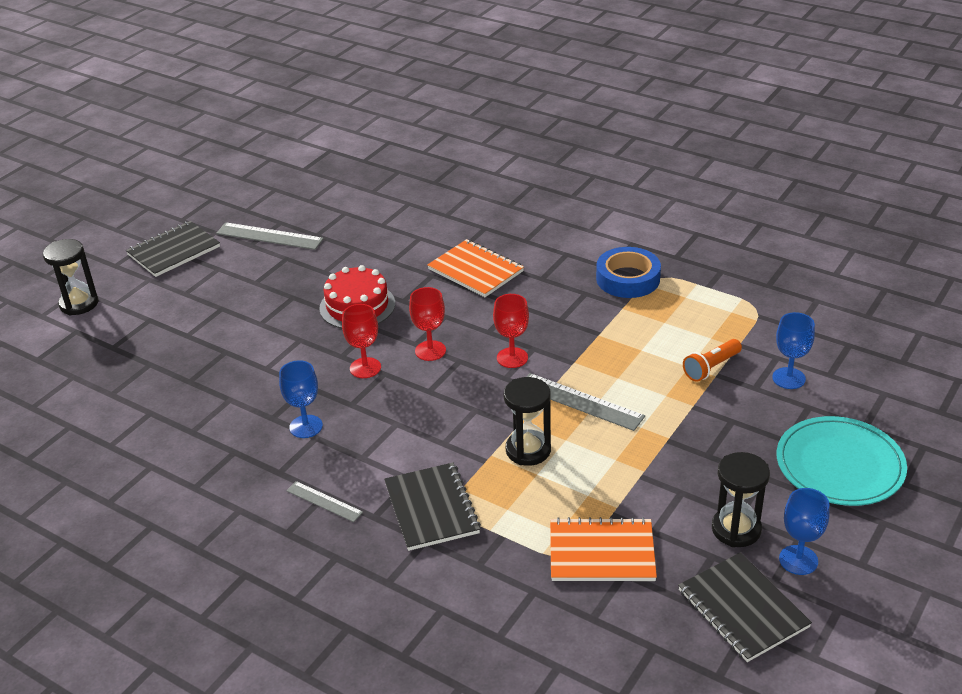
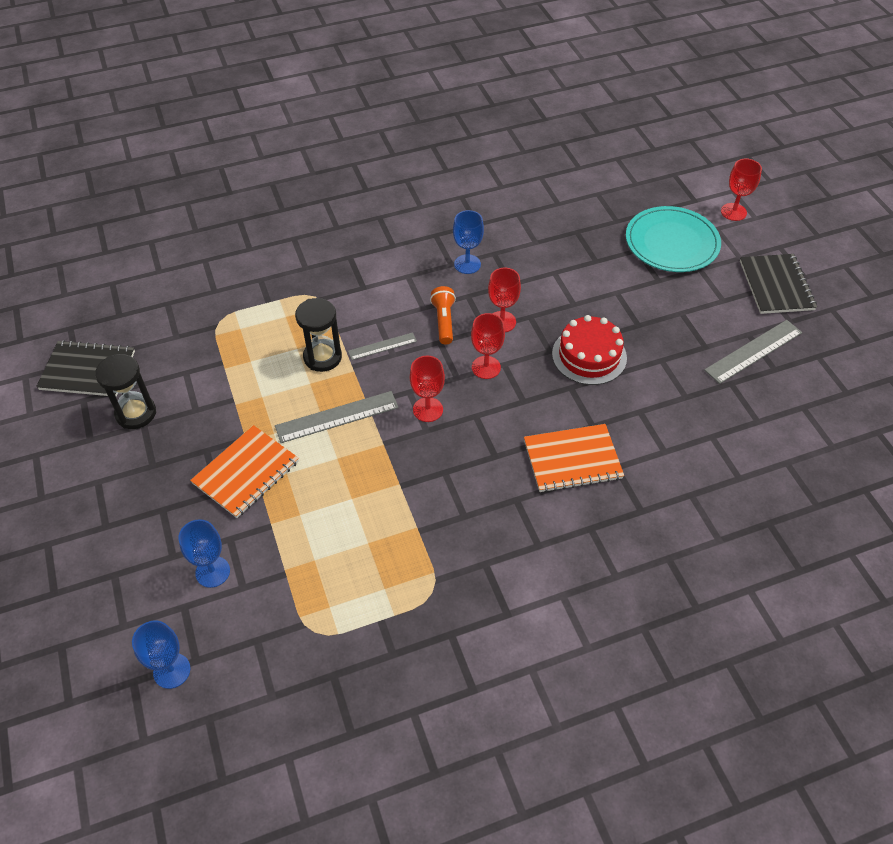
camera: 125 degrees right, 15 degrees up
(79, 304) = (733, 212): black hourglass -> red goblet
(324, 501) = (387, 242): grey ruler -> grey ruler (382, 346)
(431, 508) = (327, 283): black notebook -> none
(601, 552) = (201, 337): orange notebook -> orange notebook (246, 472)
(628, 279) = (454, 564): blue tape -> none
(711, 368) = (282, 528): orange flashlight -> orange flashlight (444, 321)
(798, 560) = (78, 425): blue goblet -> blue goblet (172, 670)
(840, 465) = (106, 520): turquoise plate -> turquoise plate (672, 242)

